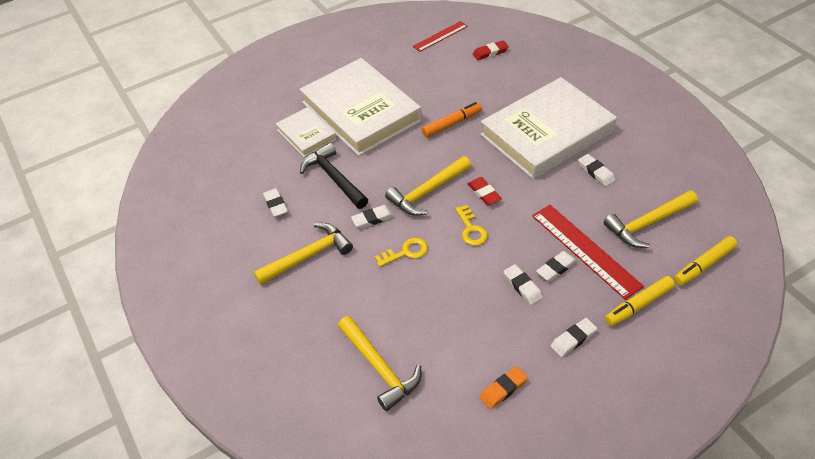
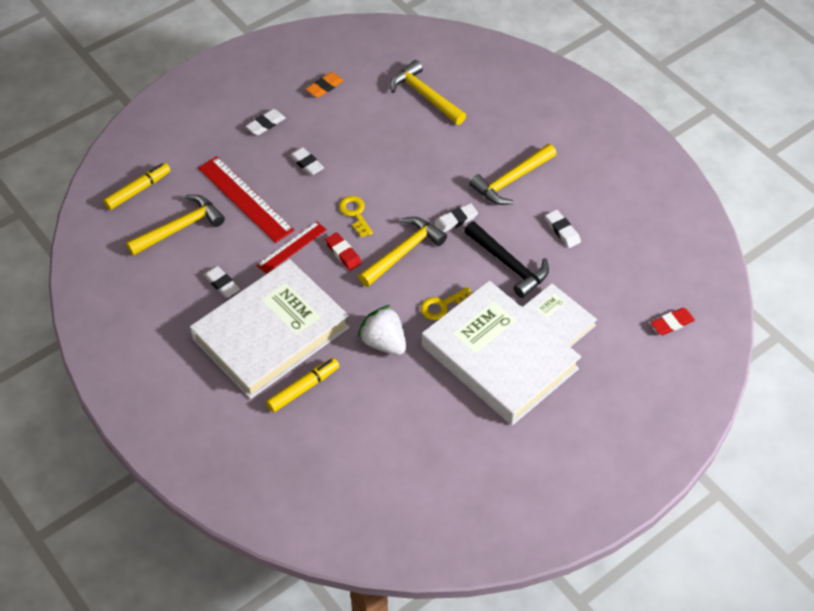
camera: 170 degrees right, 5 degrees up
(406, 252) = (417, 188): yellow key -> yellow key (442, 305)
(440, 36) = (412, 500): red ruler -> red ruler (291, 247)
(452, 124) = (384, 342): orange marker -> white strawberry
(490, 52) = (339, 468): red eraser -> red eraser (672, 323)
(556, 268) = (274, 181): white eraser -> none
(638, 305) = (206, 153): yellow marker -> yellow marker (303, 388)

